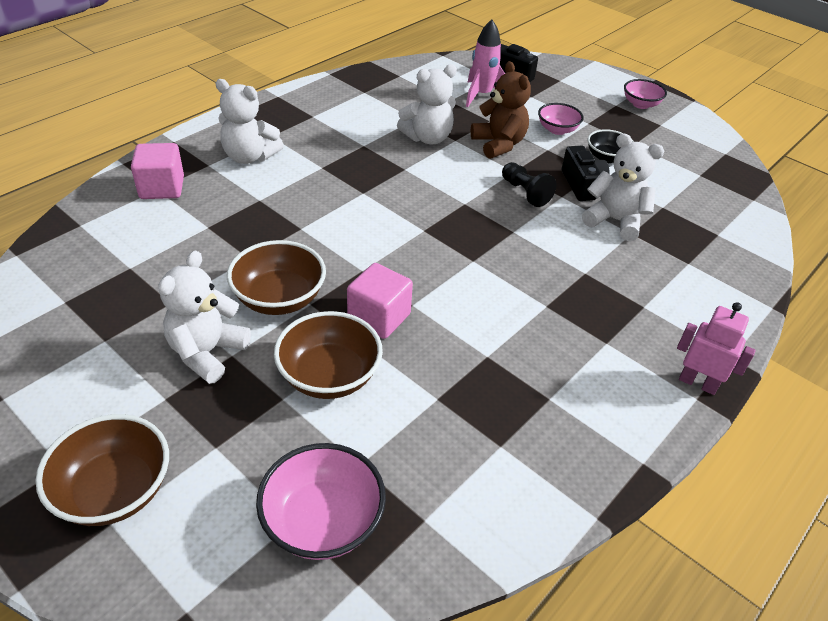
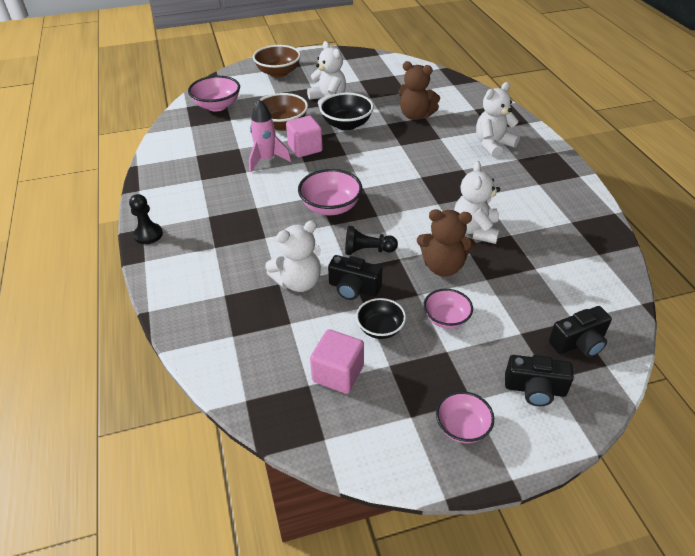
camera: 125 degrees right, 0 degrees up
(162, 188) = (474, 110): pink cube -> pink cube (338, 373)
(208, 236) = (415, 116): none -> brown teddy bear
(279, 298) = (346, 124): brown bowl -> black bowl
(482, 95) = (537, 295): pink rocket -> pink rocket (266, 160)
(484, 242) = (330, 207): none -> pink bowl
(575, 84) = (535, 389): none -> black camera
(697, 383) = (148, 235): pink robot -> black pawn

